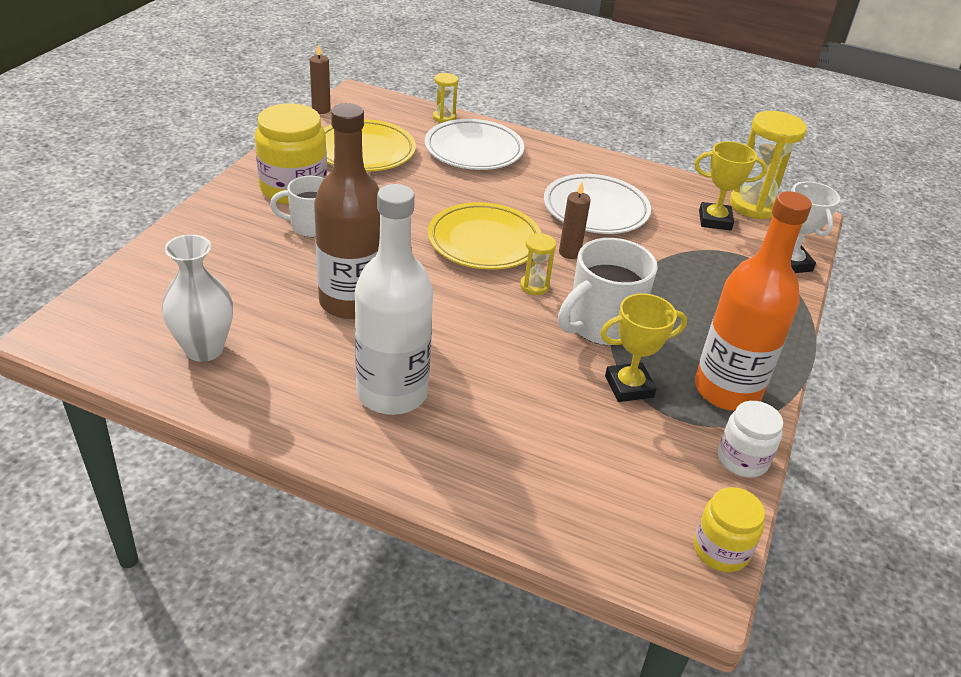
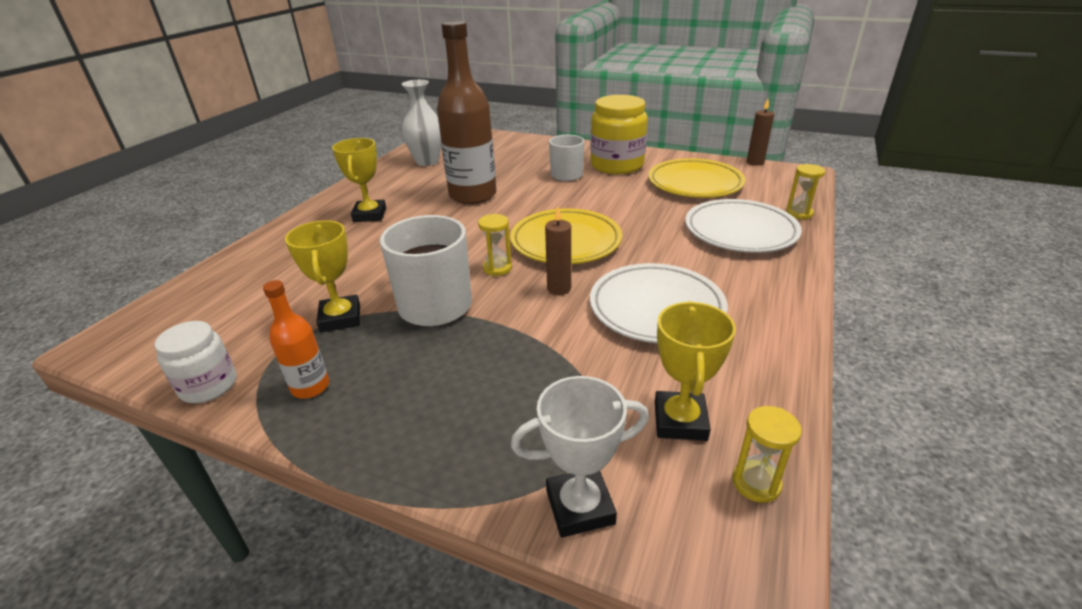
camera: 95 degrees right, 5 degrees down
(392, 393) = (370, 215): white bottle -> yellow trophy
(721, 550) = (122, 358): yellow jar -> none
(727, 390) = (310, 387): orange bottle -> orange bottle, size x0.48
(753, 205) = (756, 483): yellow hourglass -> yellow hourglass, size x0.51

